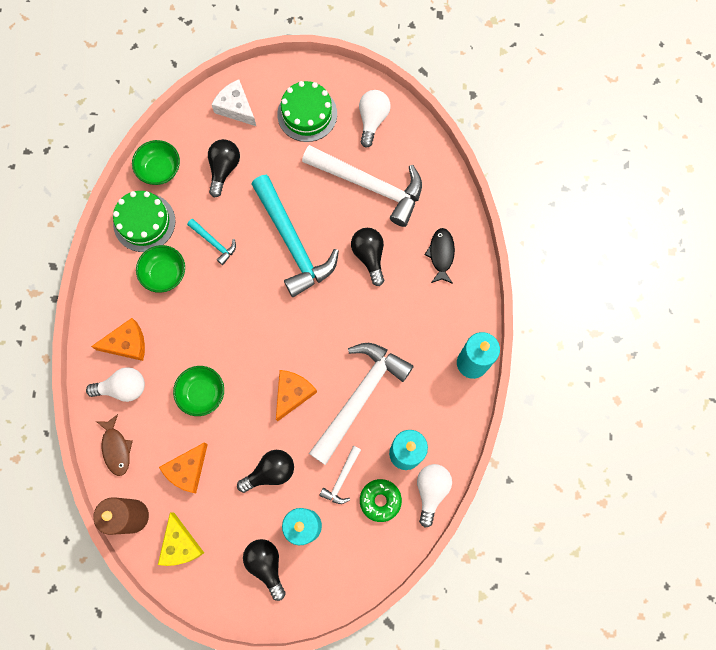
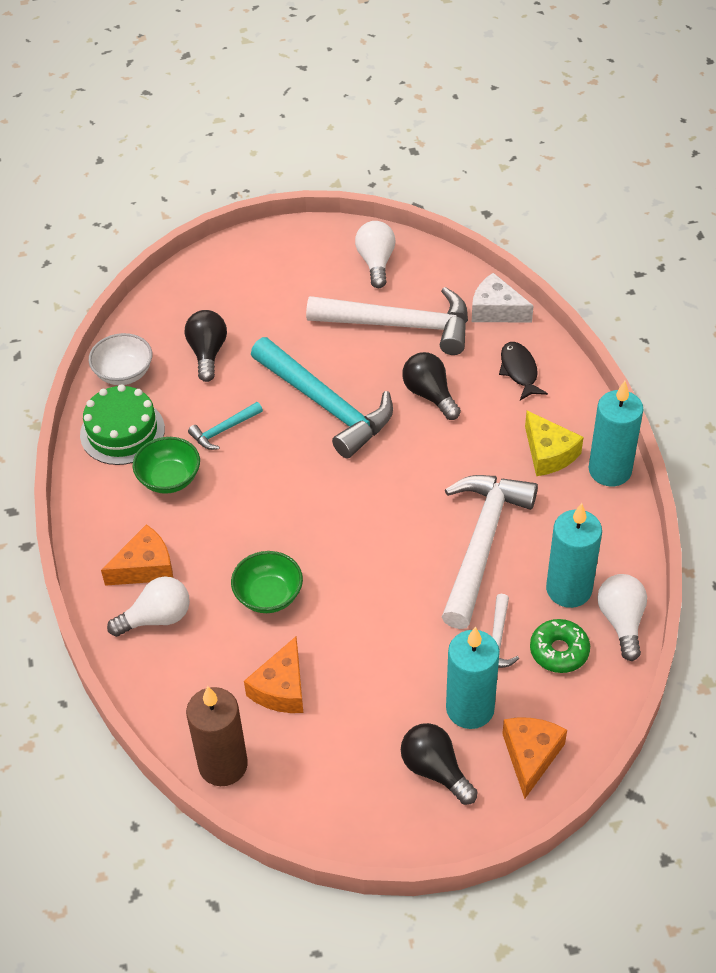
camera: 15 degrees left, 25 degrees down
(116, 448) = (171, 690): brown fish -> none
(160, 169) = (124, 373): green bowl -> white bowl
(180, 545) = (304, 780): yellow cheese -> yellow cheese (548, 453)
(214, 243) = (223, 430): turquoise hammer -> turquoise hammer turned 120 degrees clockwise
(236, 108) = (200, 290): white cheese -> white cheese (496, 310)
(270, 472) = (397, 659): black light bulb -> none
(292, 393) = (391, 564): orange cheese -> orange cheese (530, 756)
(307, 114) = (292, 275): green cake -> none

